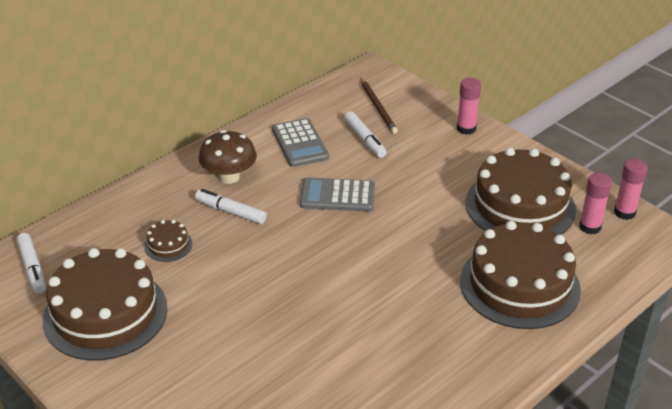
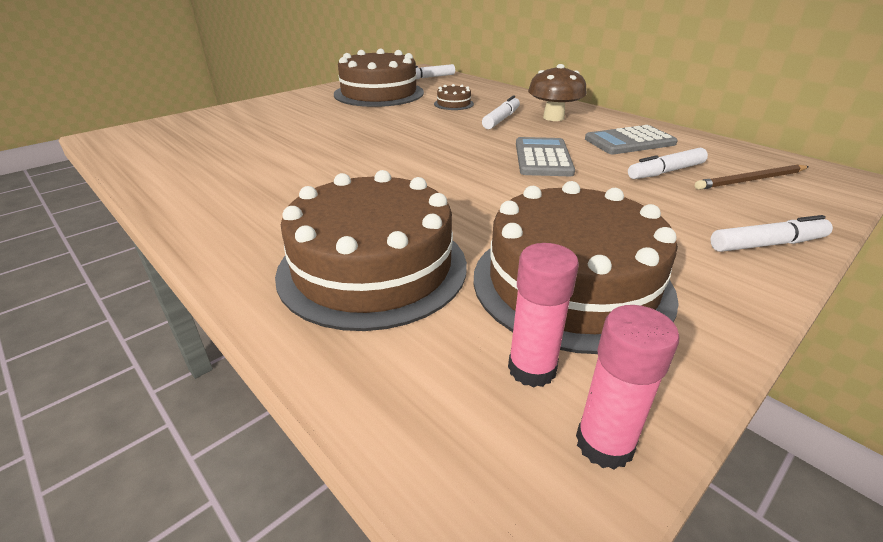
camera: 90 degrees right, 5 degrees down
(466, 128) = (766, 244): pink glue stick -> white marker

